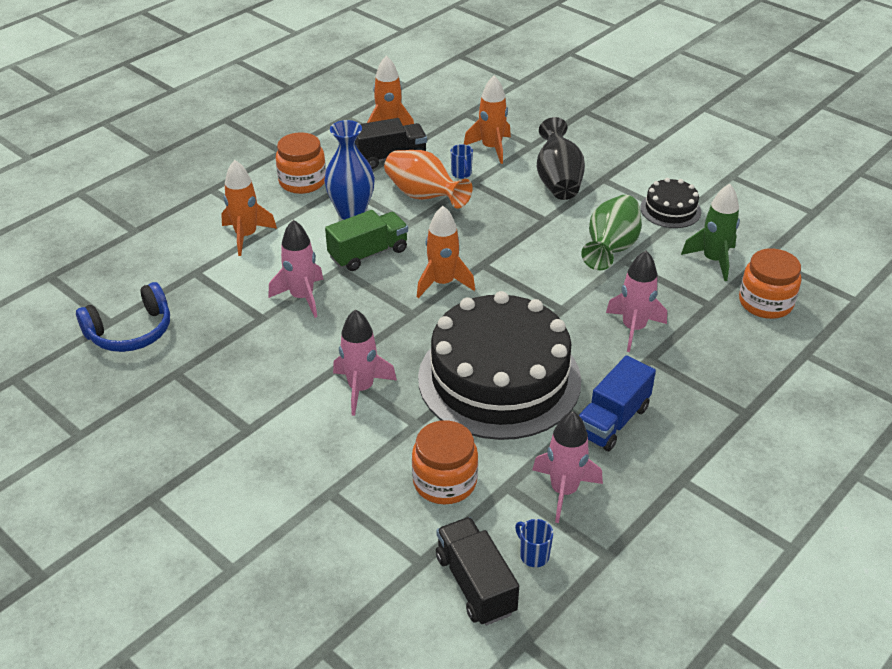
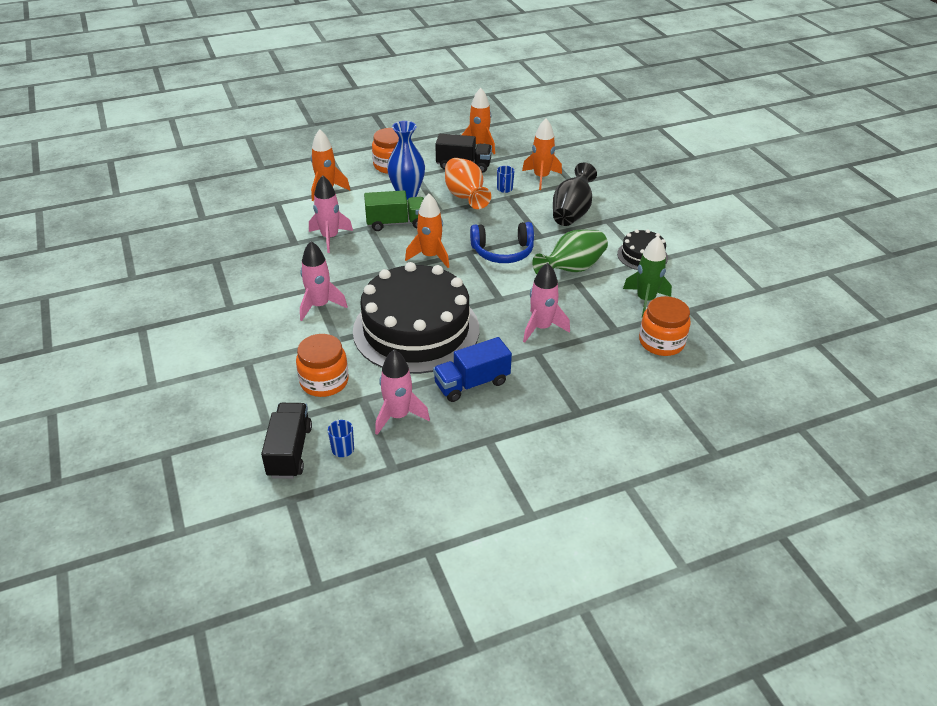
camera: 25 degrees right, 0 degrees up
(131, 332) = (210, 227): blue headphones -> blue headphones (503, 252)

